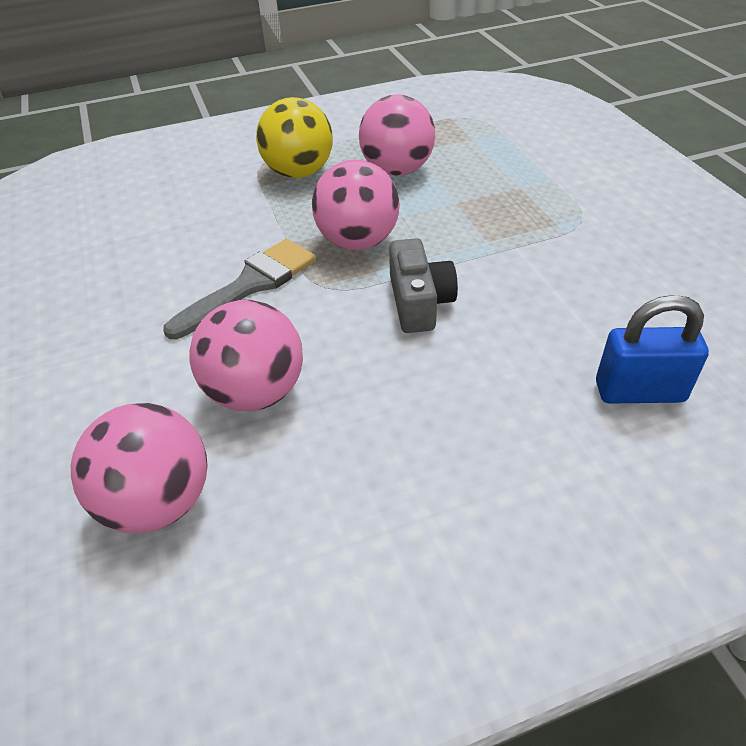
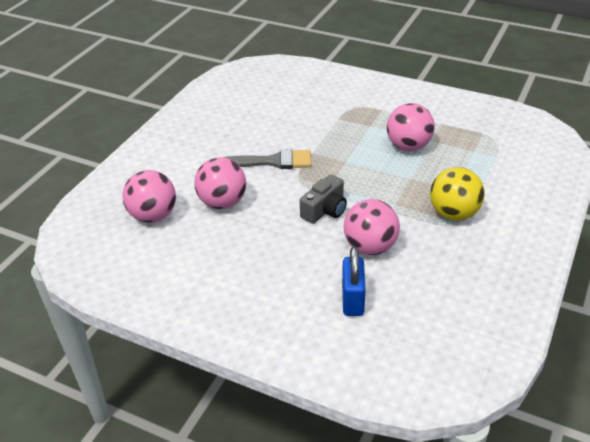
camera: 45 degrees right, 5 degrees down
(299, 173) = (363, 122): yellow ball -> yellow ball (454, 214)
(358, 242) = (339, 169): pink ball -> pink ball (370, 247)
(639, 391) = (353, 300): blue padlock -> blue padlock turned 45 degrees clockwise

